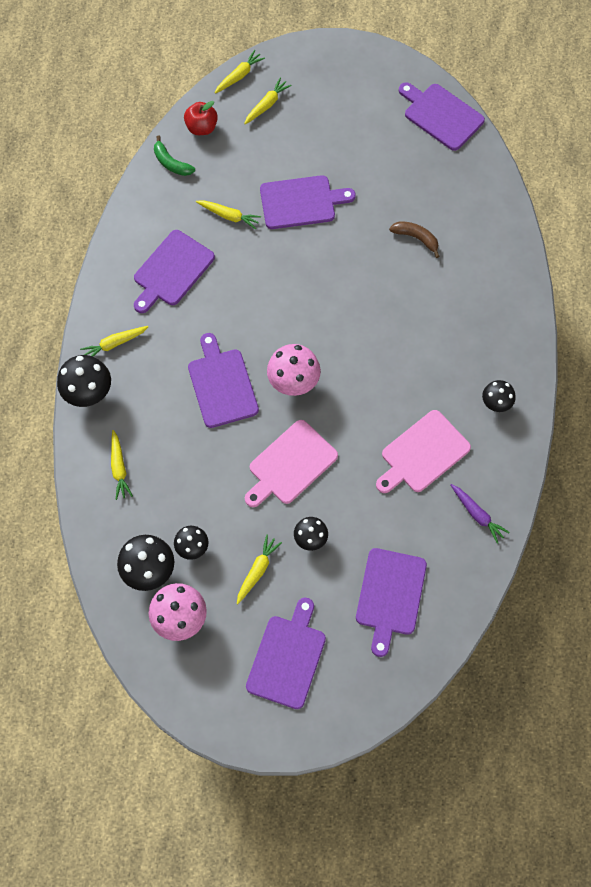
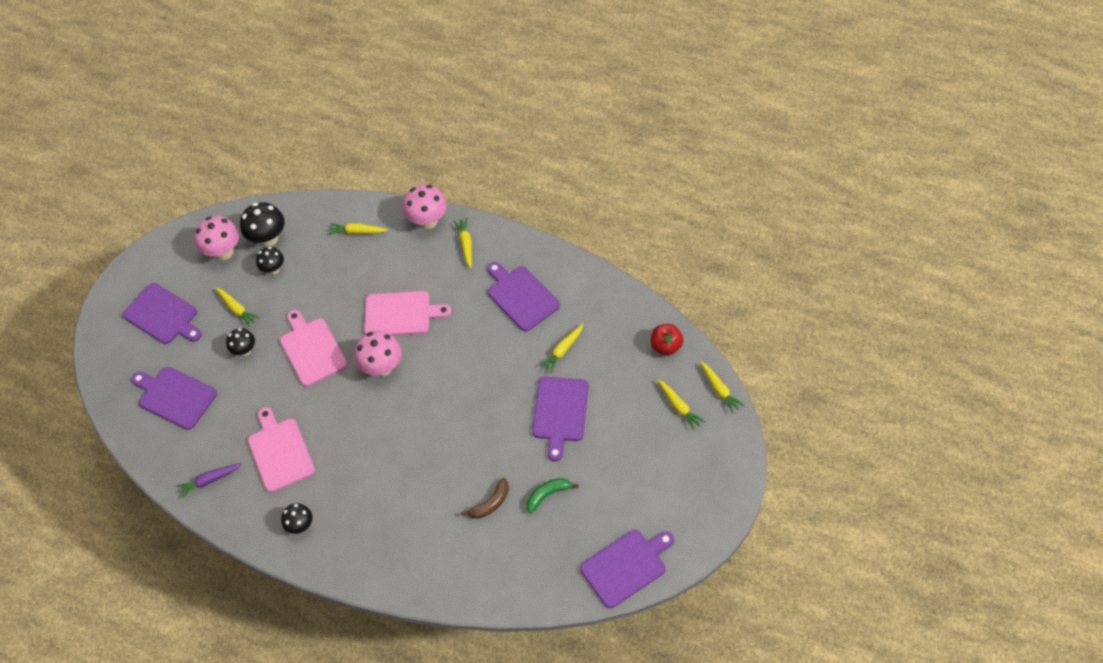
camera: 110 degrees right, 10 degrees down
(89, 394) = (428, 221): black mushroom -> pink mushroom
(171, 163) = (633, 315): green banana -> green banana (548, 495)
(222, 385) = (401, 314): purple cutting board -> pink cutting board

